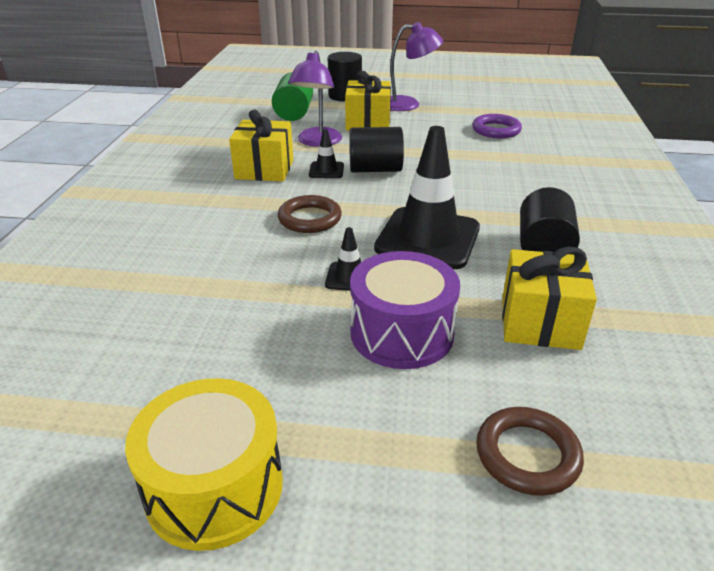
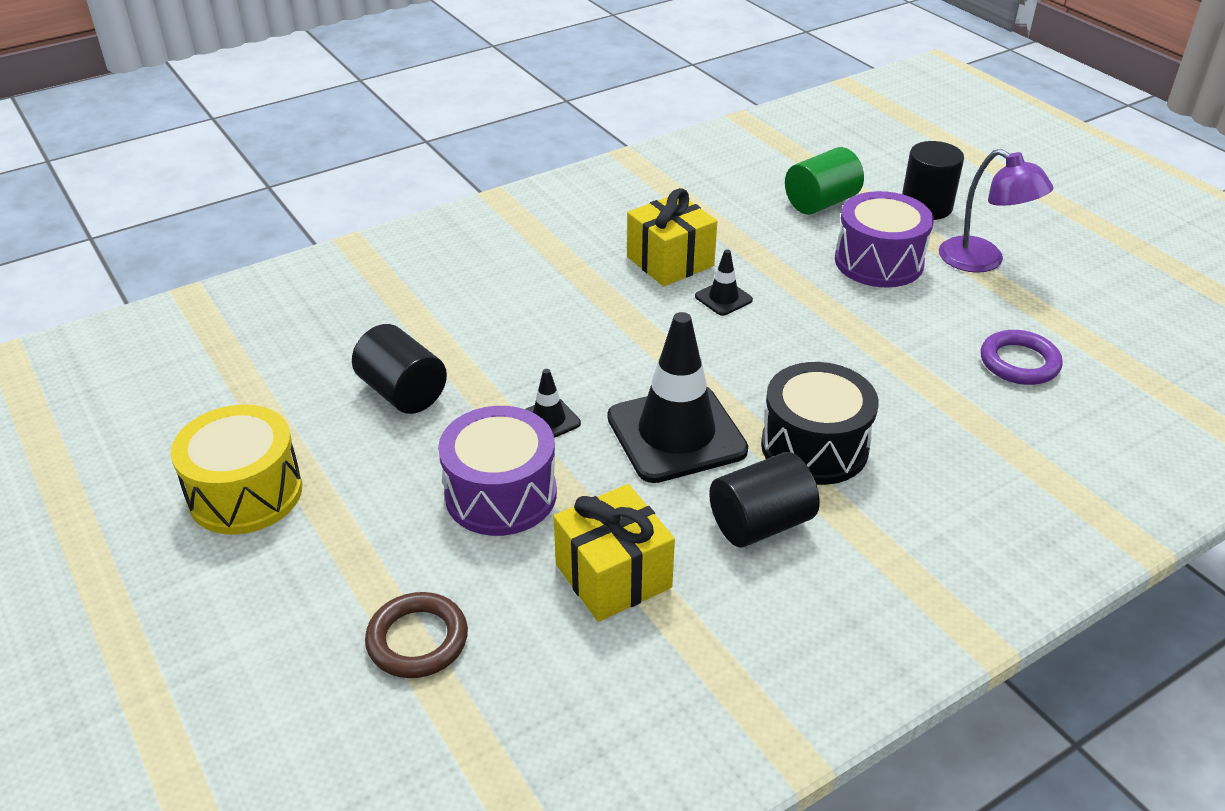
camera: 50 degrees right, 5 degrees up
(310, 219) = (616, 342): brown ring -> none
(317, 142) = (777, 257): purple lamp -> none
(368, 123) = (878, 262): yellow gift -> purple drum
(375, 169) = (772, 327): black cylinder -> black cylinder (402, 392)
(495, 203) = (814, 447): none -> black drum

